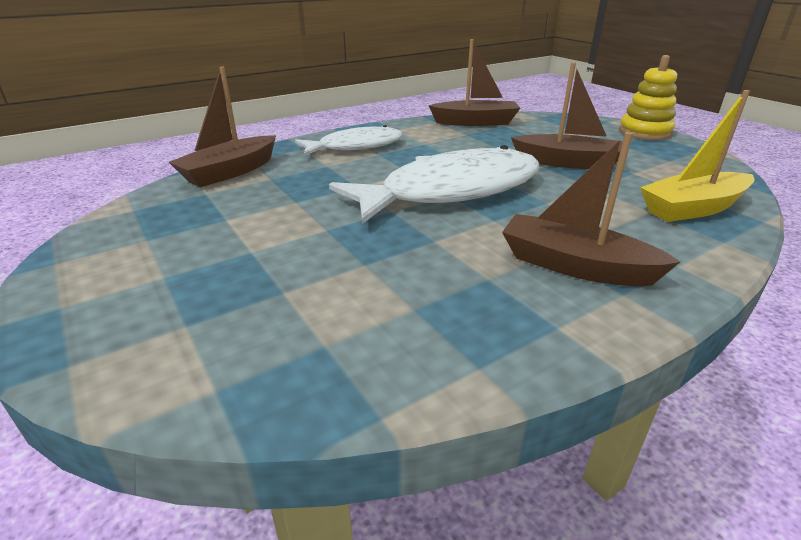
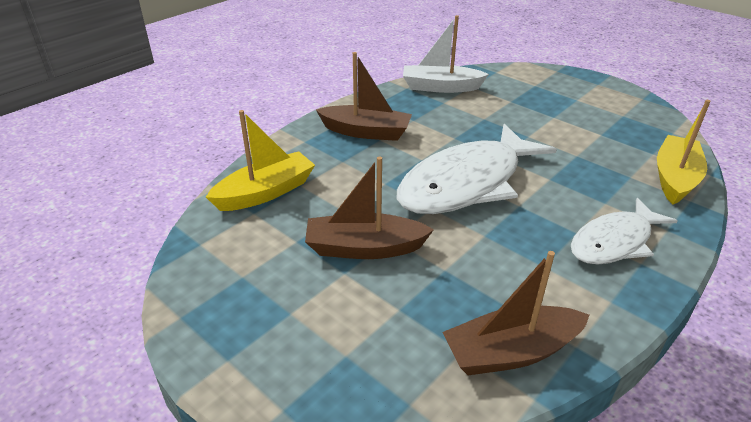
camera: 165 degrees right, 5 degrees up
(230, 172) = (674, 178): brown boat -> yellow boat
(397, 352) = (440, 87): none -> white boat
(645, 132) = (236, 364): yellow stacking toy -> none

